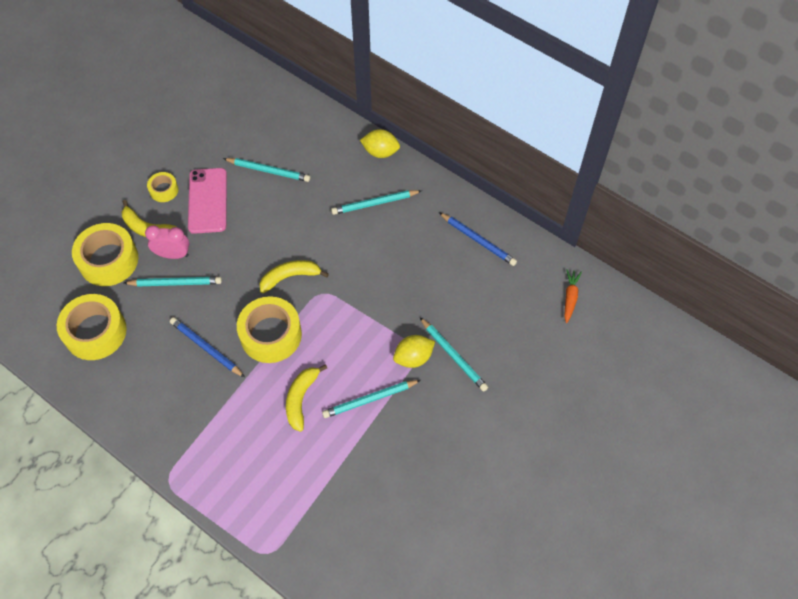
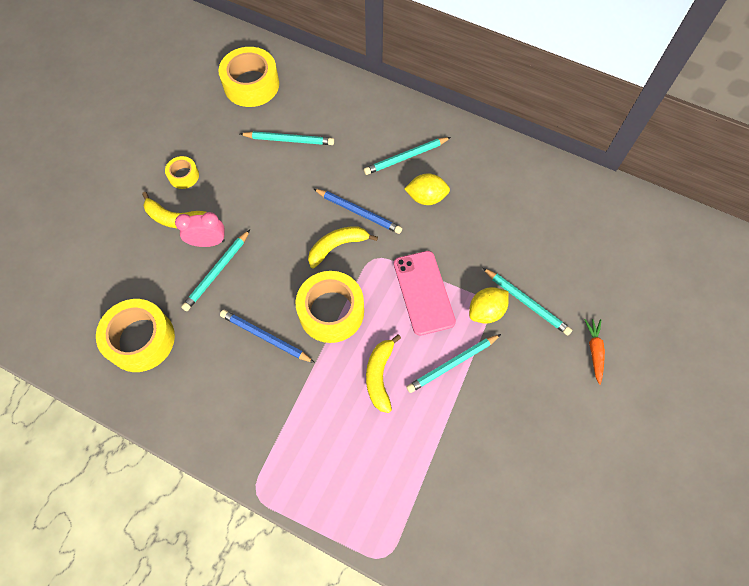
camera: 10 degrees left, 5 degrees up
(108, 260) = (139, 259): yellow tape -> yellow tape (251, 84)
(175, 283) = (217, 272): turquoise pencil -> turquoise pencil turned 135 degrees clockwise
(207, 201) = (232, 180): pink phone -> pink phone (423, 292)
(380, 152) = (398, 104): yellow lemon -> yellow lemon (426, 197)
(478, 240) = (519, 179): blue pencil -> blue pencil (359, 212)
(570, 298) = (626, 223): orange carrot -> orange carrot (594, 351)

